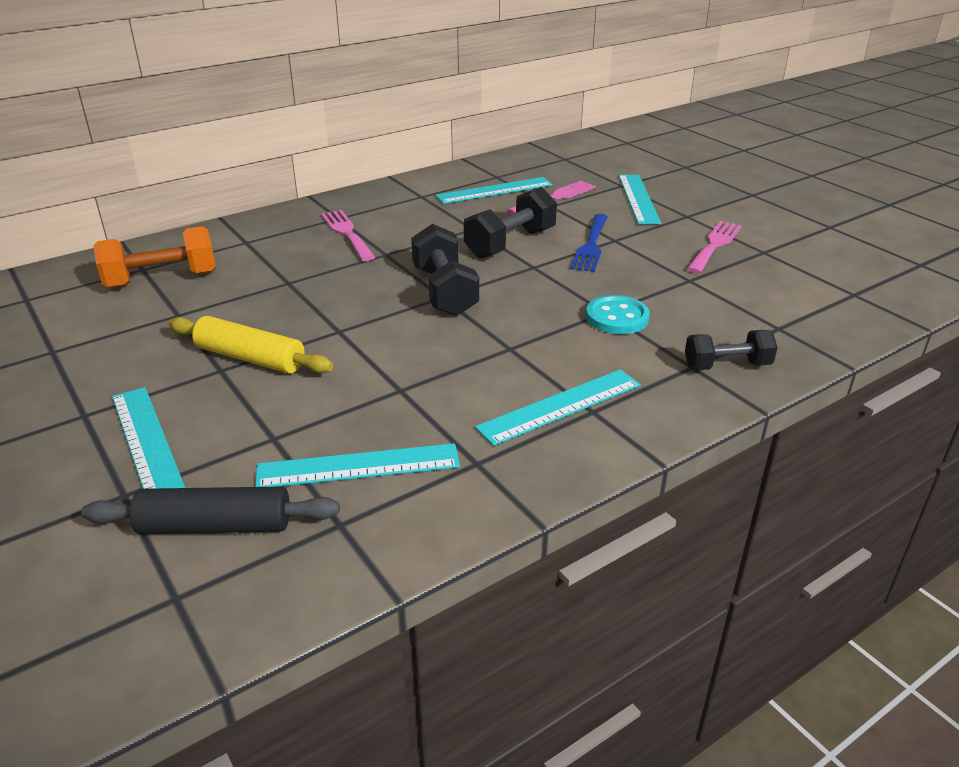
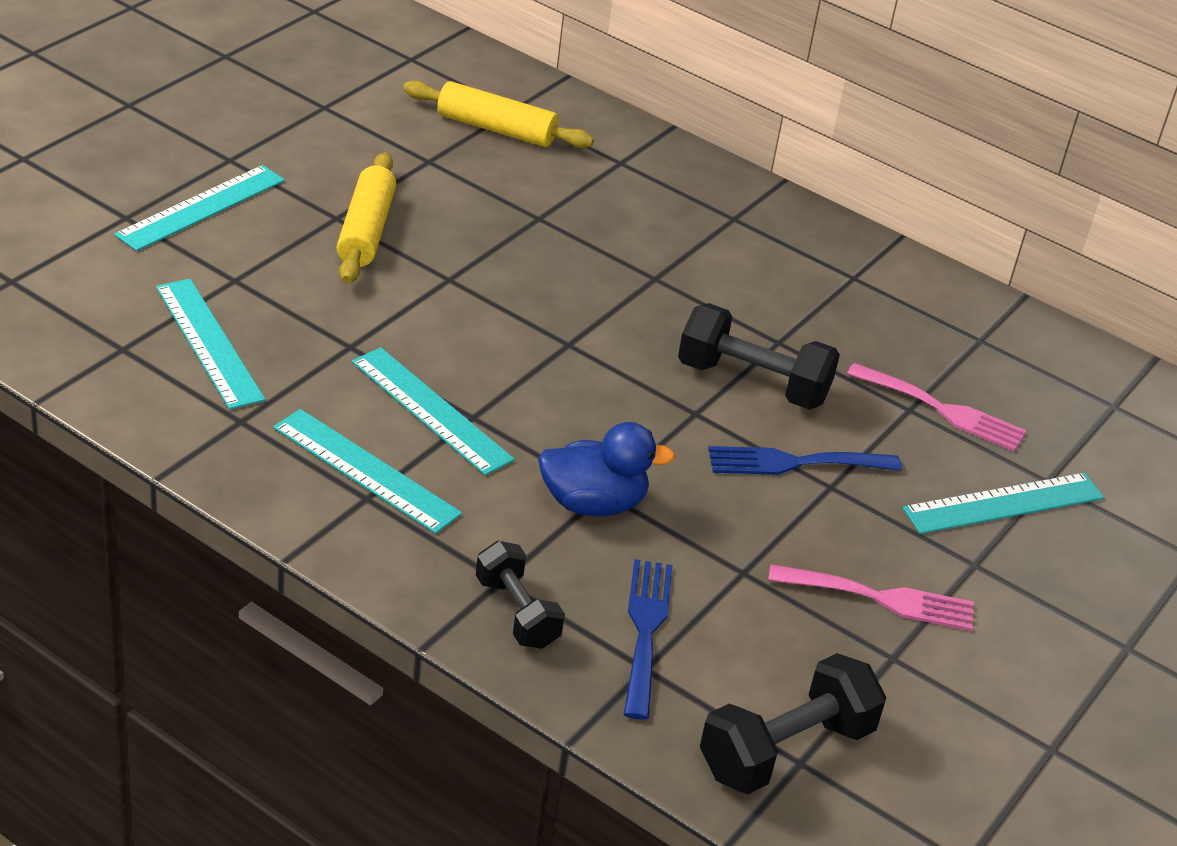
camera: 65 degrees right, 5 degrees up
(162, 280) = (496, 129): orange dumbbell -> yellow rolling pin
(215, 526) = (100, 278): black rolling pin -> none
(347, 233) = (693, 234): pink fork -> none
(444, 291) = (582, 343): black dumbbell -> black dumbbell (786, 750)
(494, 190) = (923, 344): turquoise ruler -> turquoise ruler (431, 410)
(617, 317) = (593, 503): turquoise button -> blue duck
(743, 321) = (645, 630): none -> blue fork

